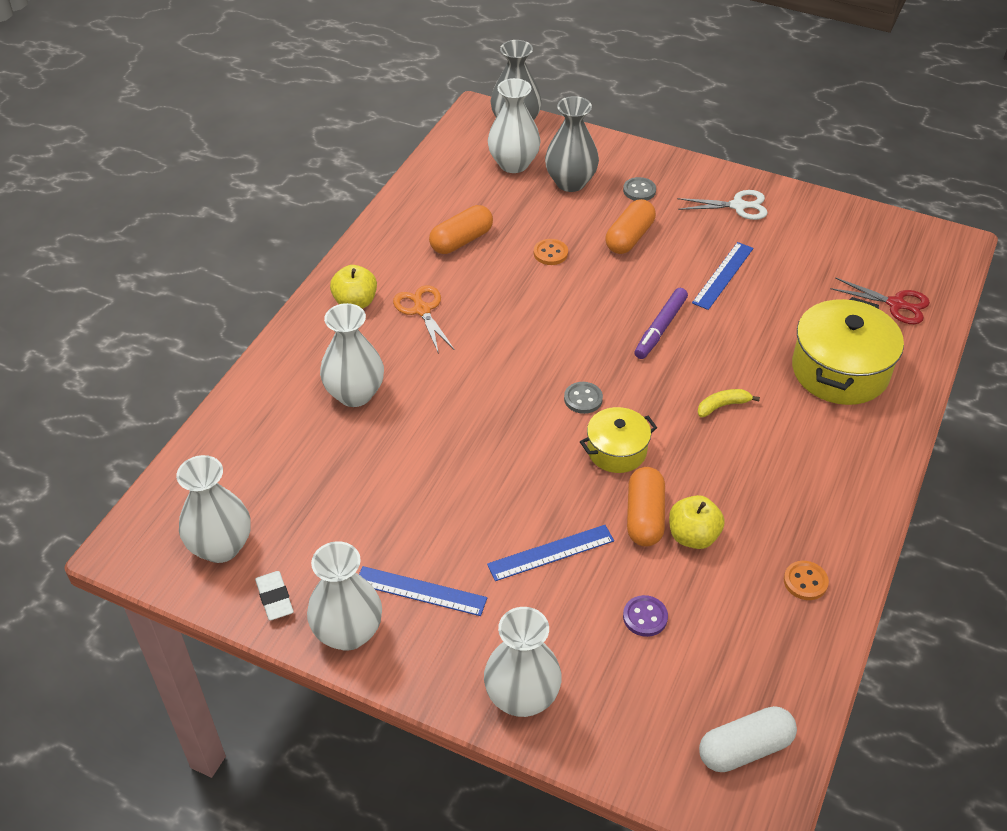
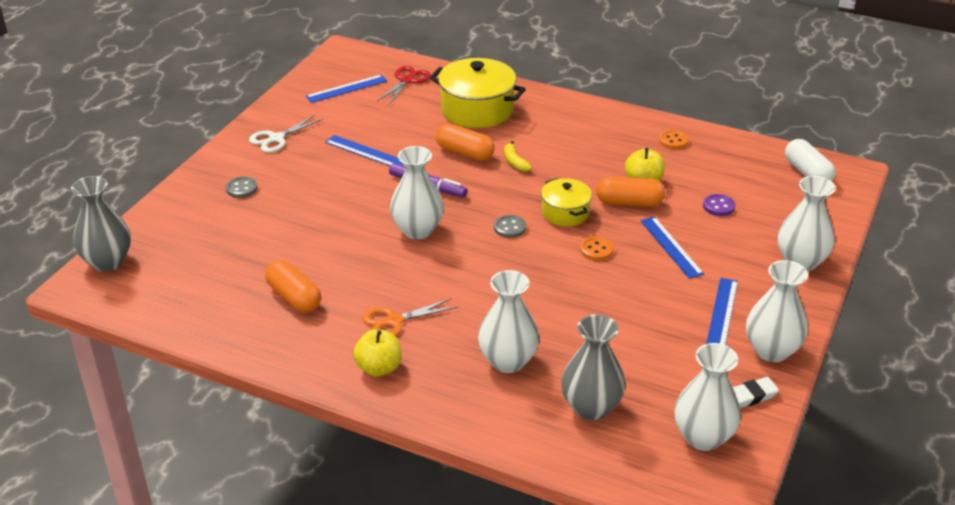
camera: 90 degrees left, 10 degrees down
(513, 164) = (177, 263): white vase -> white vase (417, 230)
(550, 253) = (322, 242): orange button -> orange button (596, 250)
(570, 182) = (218, 228): grey vase -> grey vase (591, 407)
(629, 238) = (308, 197): orange capsule -> orange capsule (465, 153)
(738, 206) = (276, 138): white scissors -> white scissors turned 135 degrees counterclockwise
(860, 252) = (346, 89): none -> blue ruler

